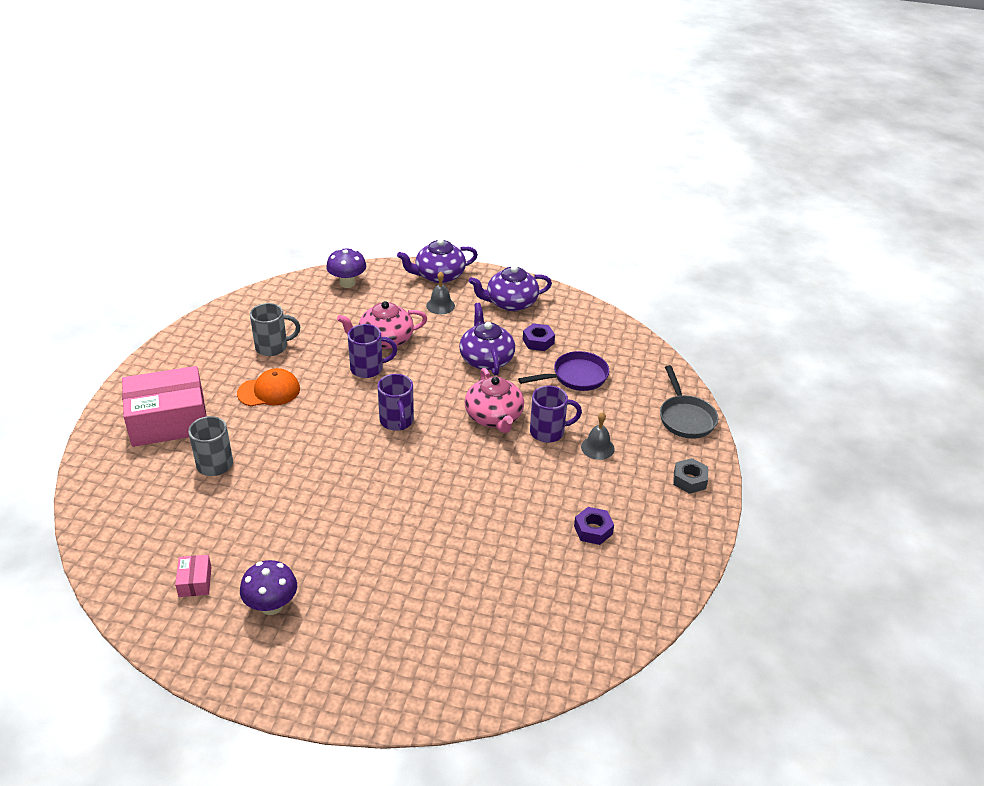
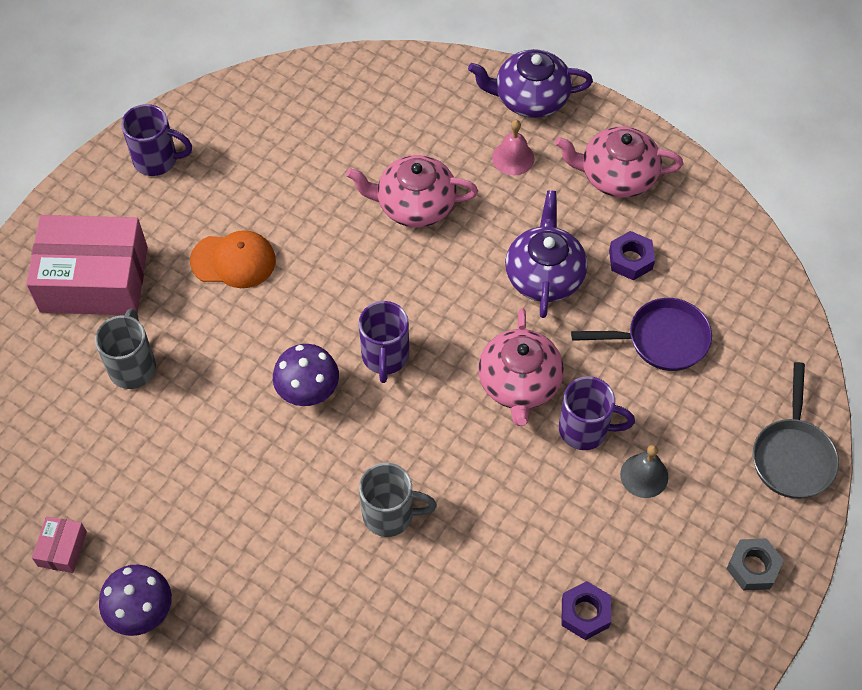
camera: 20 degrees right, 20 degrees up
(273, 347) = (260, 182): grey mug -> grey mug (390, 514)
(347, 283) = (395, 85): purple mushroom -> purple mushroom (308, 392)
(368, 368) = (375, 253): purple mug -> purple mug (157, 160)
(440, 305) = (513, 158): grey bell -> pink bell
(510, 303) = (616, 176): purple teapot -> pink teapot

